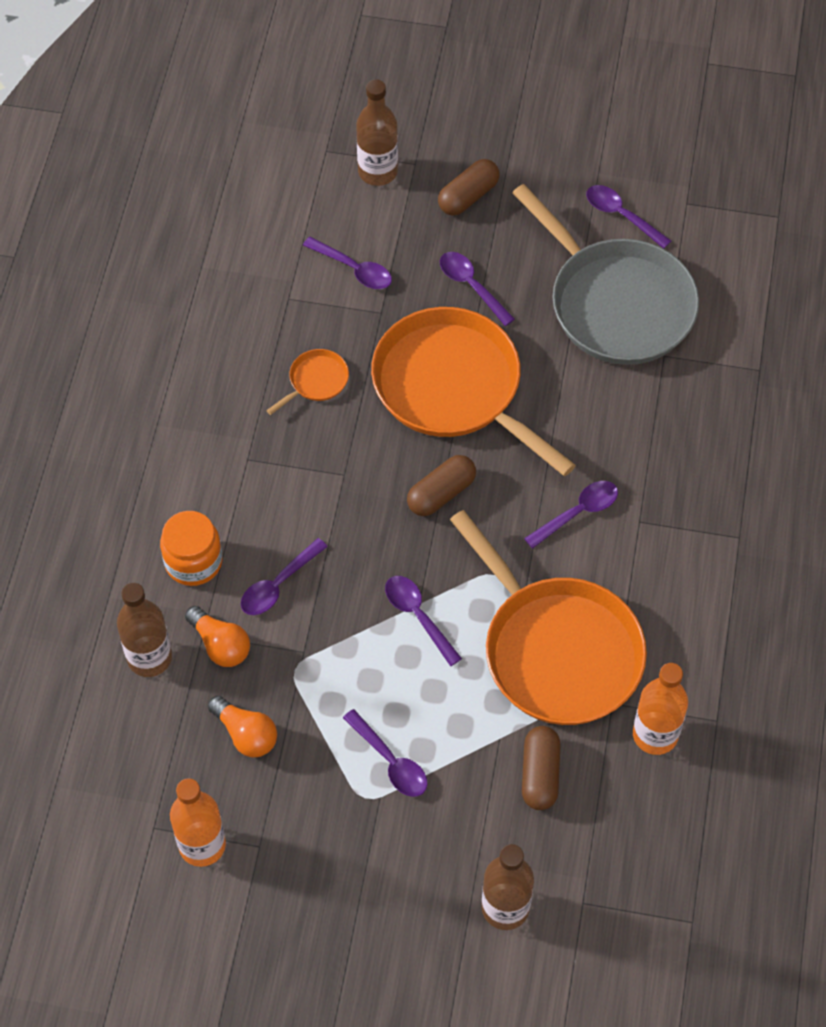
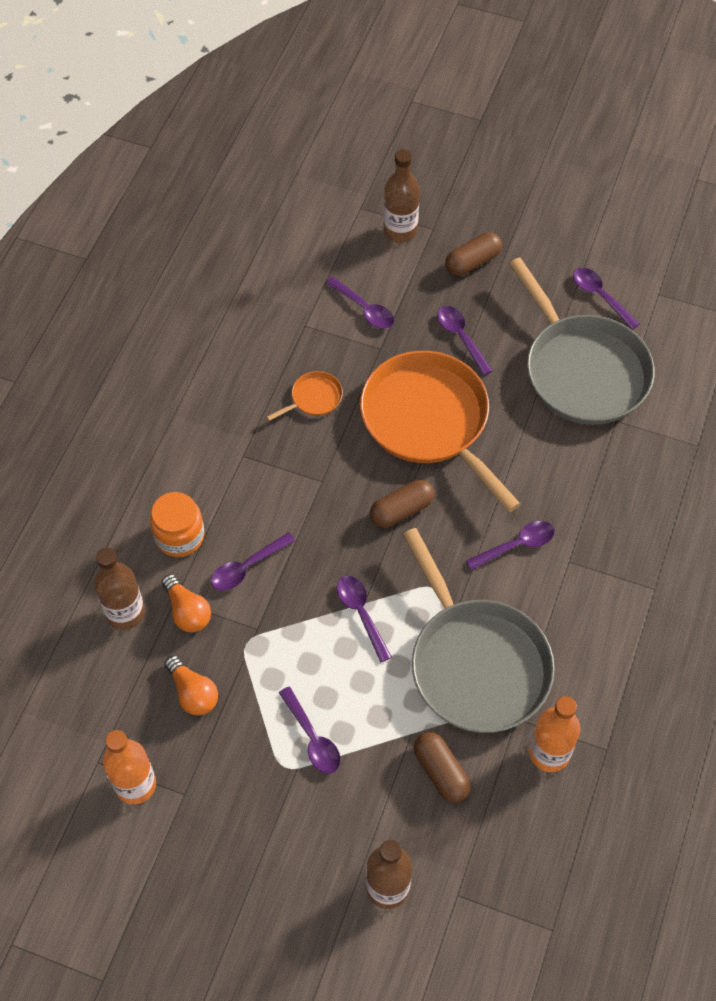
camera: 10 degrees right, 0 degrees up
(540, 774) = (441, 772): brown capsule -> brown capsule turned 45 degrees counterclockwise
(557, 651) = (476, 664): orange pan -> grey pan

